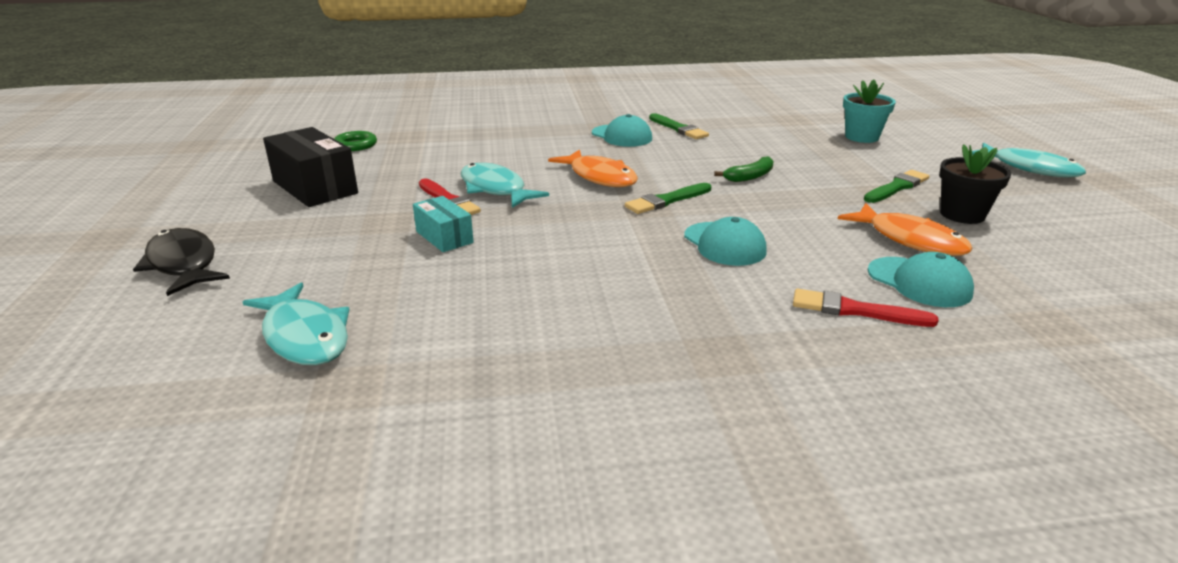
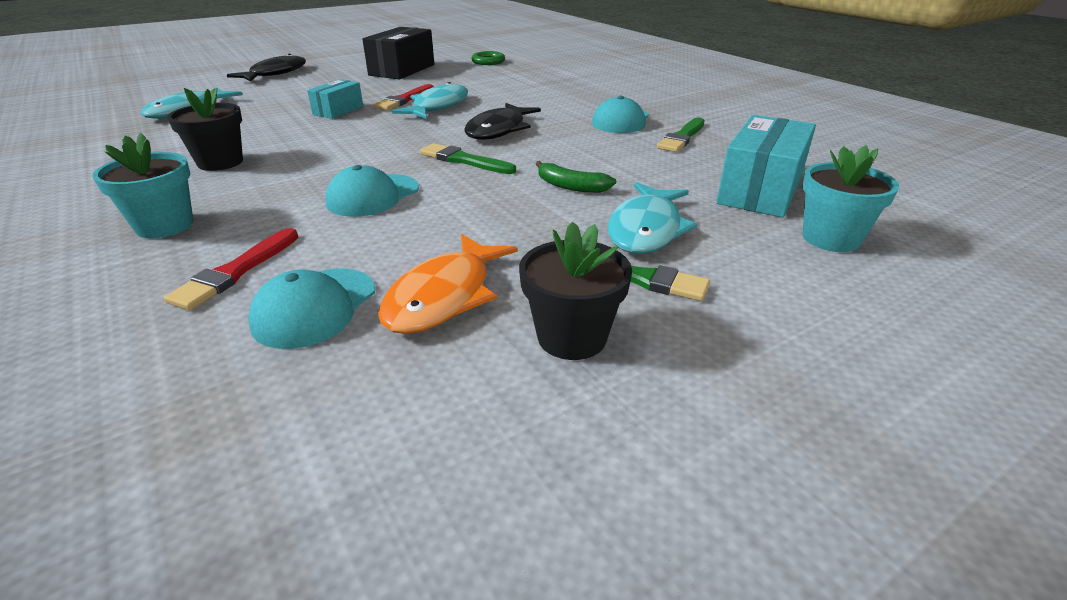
camera: 65 degrees right, 5 degrees up
(569, 314) = (220, 162): none -> black flower pot
(600, 177) = (499, 130): orange fish -> black fish
(741, 346) = (165, 226): none -> turquoise flower pot
(788, 133) = (760, 190): none -> turquoise box
(855, 310) = (235, 272): red brush -> red brush turned 150 degrees counterclockwise
(1029, 168) = (922, 423): turquoise fish -> turquoise fish (646, 229)

